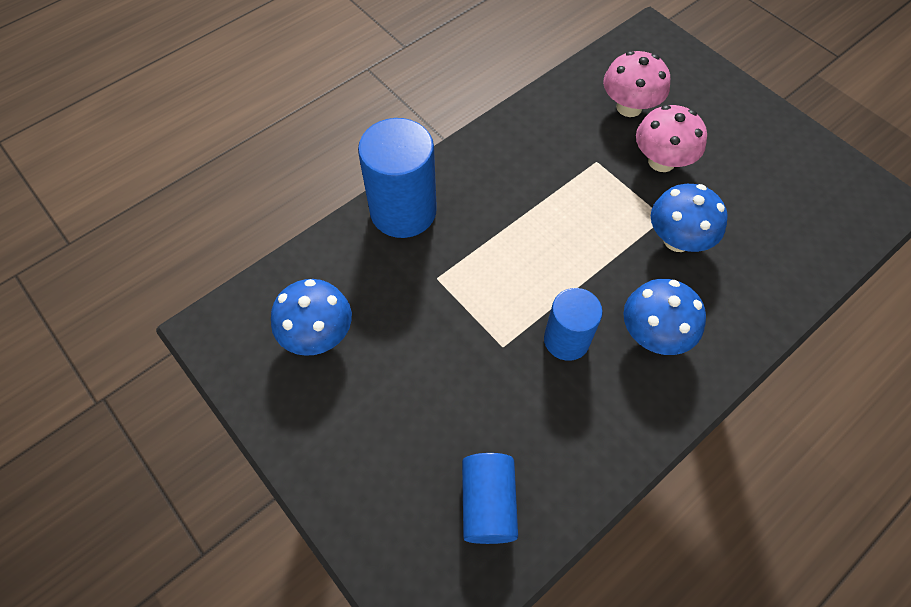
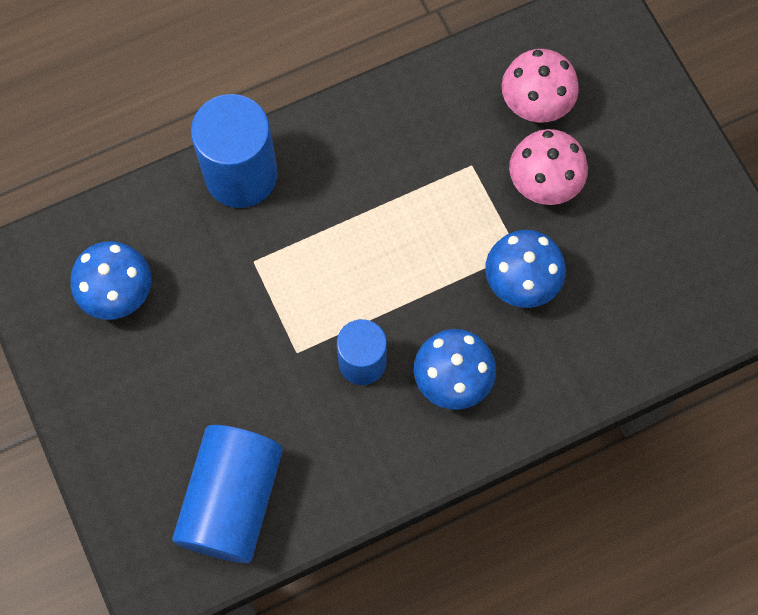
camera: 15 degrees right, 10 degrees up
(488, 503) = (232, 500): blue cylinder -> blue cylinder, size x1.60

